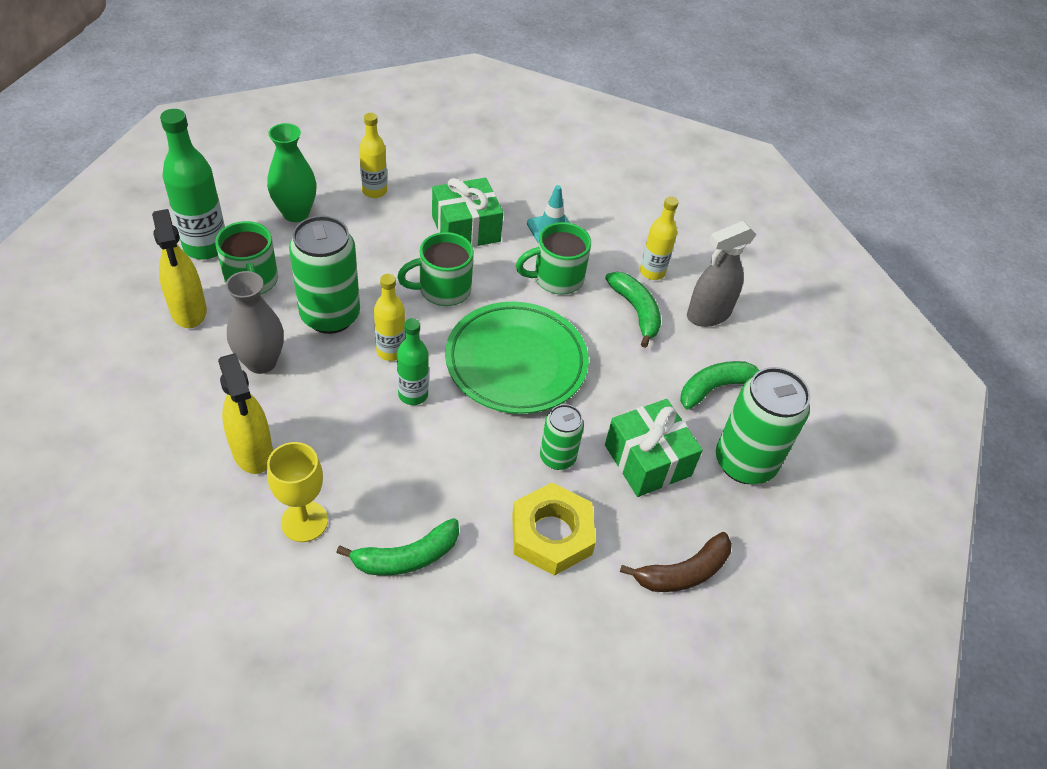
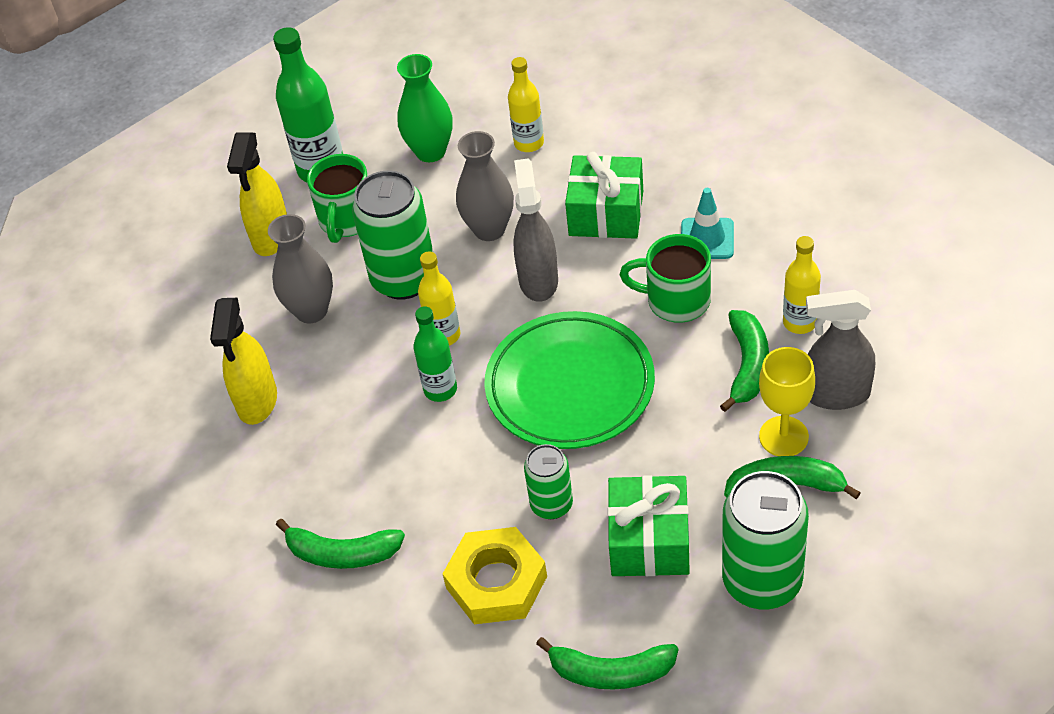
camera: 40 degrees right, 0 degrees up
(304, 521) = (268, 485): yellow goblet -> yellow goblet (783, 436)
(380, 261) = (489, 229): none -> grey vase
(443, 289) = (538, 280): green mug -> grey spray bottle
(683, 572) = (611, 672): brown banana -> green banana

